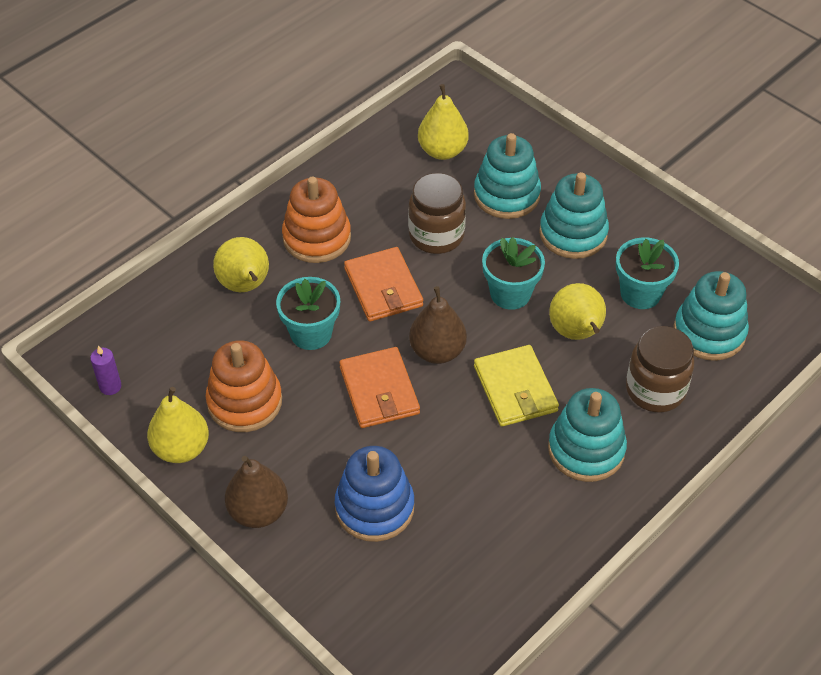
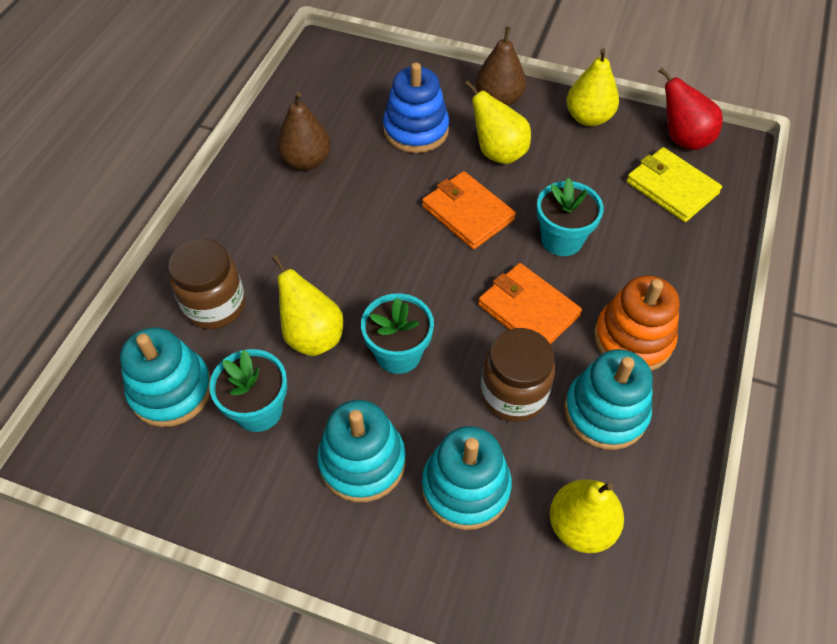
camera: 155 degrees right, 5 degrees up
(110, 386) = (683, 139): purple candle -> red pear
(244, 402) = (570, 165): orange stacking toy -> none
(245, 286) = (656, 260): yellow pear -> yellow pear (498, 152)
(437, 351) = (438, 266): brown pear -> brown pear (306, 161)
(515, 389) = (348, 258): yellow wallet -> yellow wallet (671, 187)
(586, 450) = (264, 229): turquoise stacking toy -> turquoise stacking toy (605, 412)

